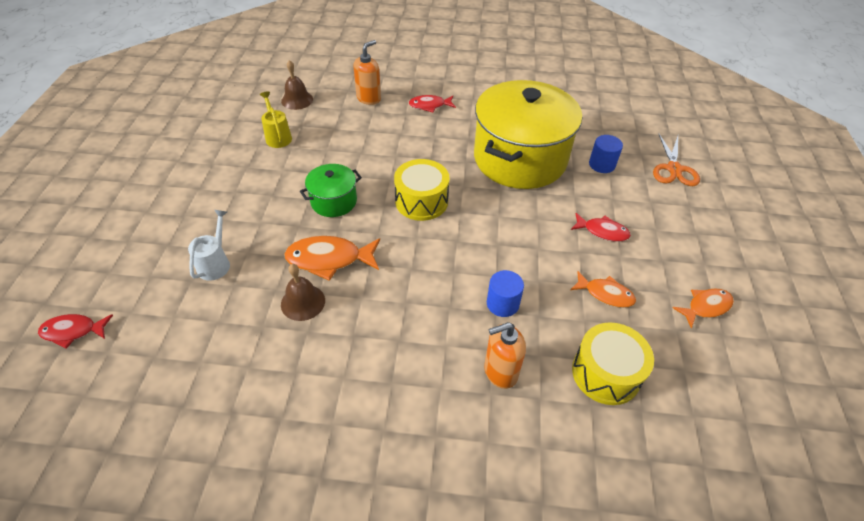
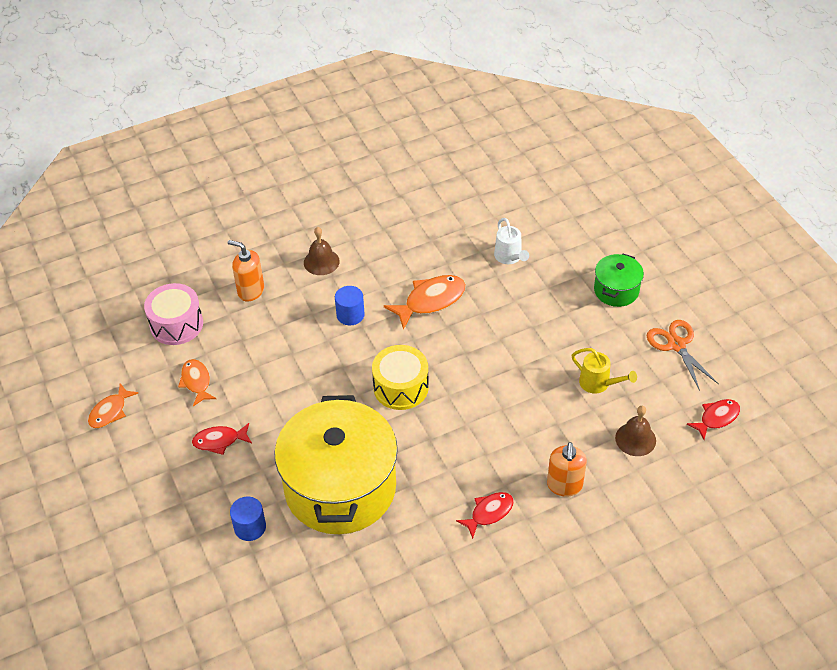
camera: 150 degrees right, 0 degrees up
(73, 331) = (544, 181): red fish -> red fish (716, 418)
(303, 302) = (419, 265): brown bell -> brown bell (321, 262)
(334, 201) = (475, 347): green pot -> green pot (616, 290)
(500, 371) = (250, 291): orange soap dispenser -> orange soap dispenser turned 105 degrees counterclockwise
(502, 303) = (274, 335): blue cylinder -> blue cylinder (350, 315)
(605, 294) = (196, 382): orange fish -> orange fish turned 75 degrees clockwise
(606, 373) = (176, 324): yellow drum -> pink drum
(674, 169) = (168, 564): orange scissors -> orange scissors (676, 345)

